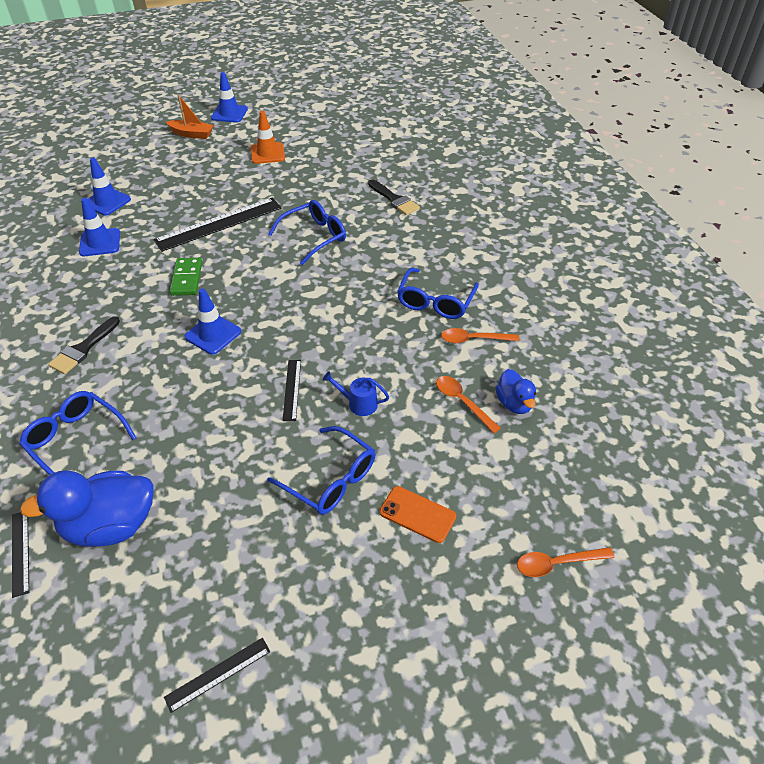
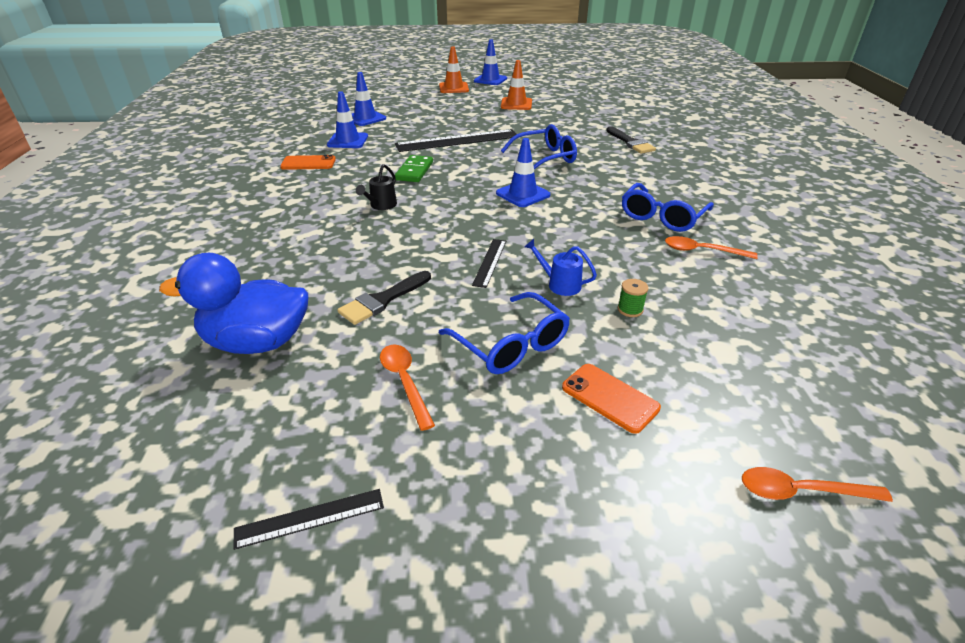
camera: 15 degrees right, 10 degrees down
(20, 552) = (158, 348): black ruler -> none
(69, 285) = (308, 163): none -> orange phone
(76, 440) = (259, 268): blue glasses -> none
(83, 348) = (299, 205): black brush -> black brush (382, 300)
(168, 335) = (381, 205): none -> black watering can
(192, 134) = (453, 88): orange boat -> orange traffic cone
(213, 334) = (424, 211): blue traffic cone -> blue traffic cone (523, 194)
(421, 420) = (630, 309): none -> green spool
(462, 402) = (682, 301): orange spoon -> orange spoon (405, 382)
(514, 403) = (747, 312): blue duck -> none

